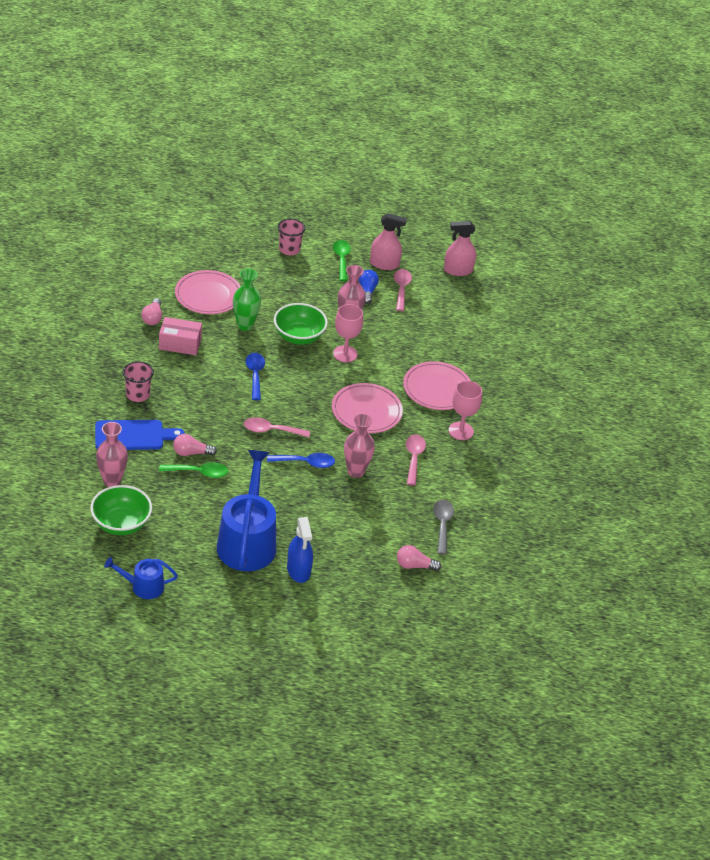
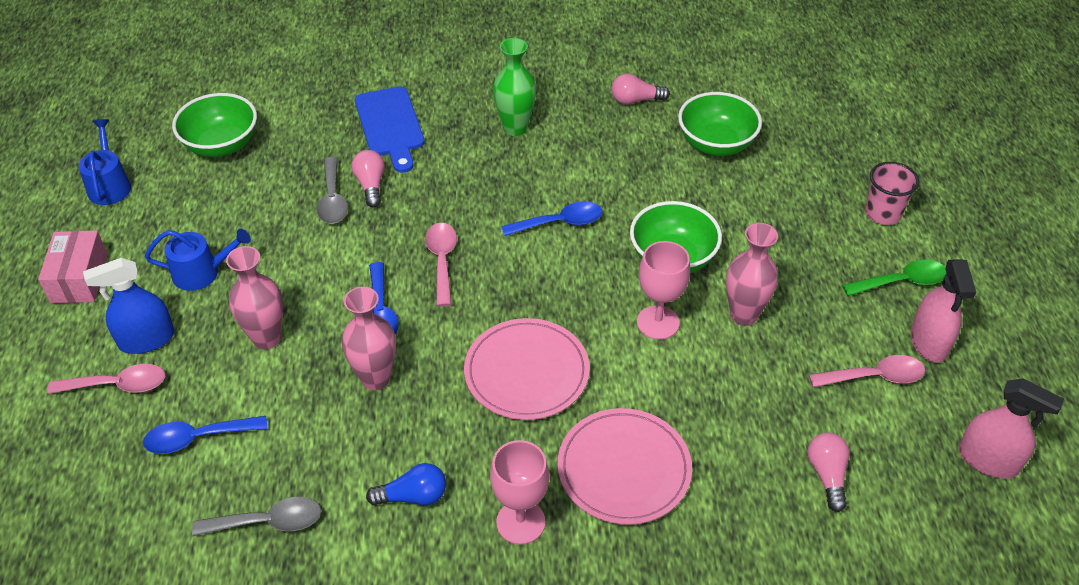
camera: 85 degrees right, 5 degrees up
(112, 481) = (299, 123): pink vase -> pink vase (267, 338)
(138, 395) = (472, 115): pink cup -> none
(180, 344) = (593, 135): pink box -> pink box (79, 278)
(198, 472) = (332, 199): green spoon -> grey spoon
(208, 295) = (716, 144): pink plate -> green bowl
(245, 325) = (668, 193): green vase -> green vase (515, 128)
(247, 541) = (202, 272): blue watering can -> blue watering can, size x0.51
(367, 291) = (838, 329): blue light bulb -> blue light bulb (413, 496)
(380, 550) = (198, 438): none -> blue spoon
(414, 458) = (427, 456): pink spoon -> pink spoon (117, 385)
(414, 565) = (165, 492): pink light bulb -> pink light bulb (827, 475)
(458, 270) = (988, 460): pink spray bottle -> pink spray bottle turned 135 degrees clockwise

